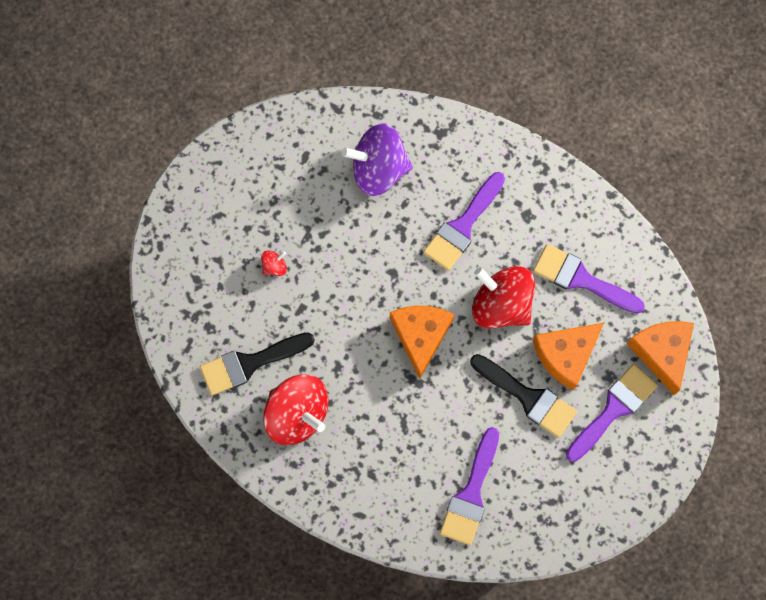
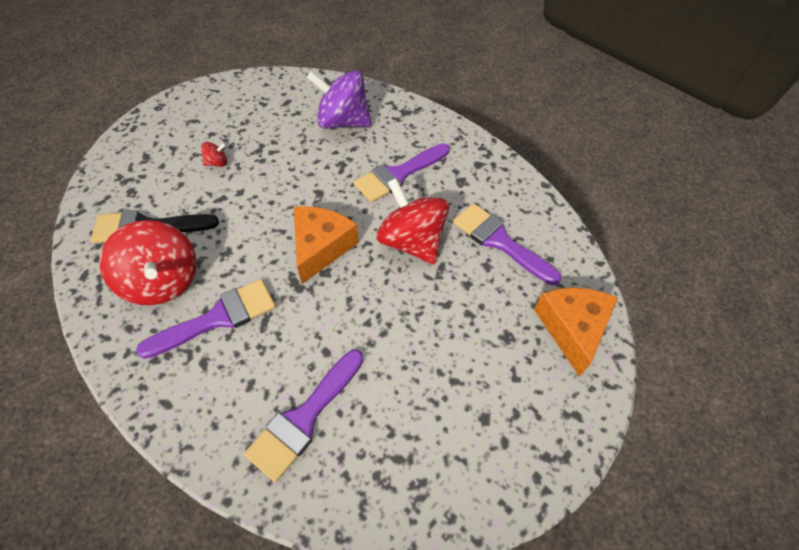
camera: 15 degrees right, 20 degrees down
(528, 397) = (409, 332): black brush -> none
(566, 354) = (464, 302): orange cheese -> none
(614, 409) = (504, 372): purple brush -> purple brush (218, 318)

